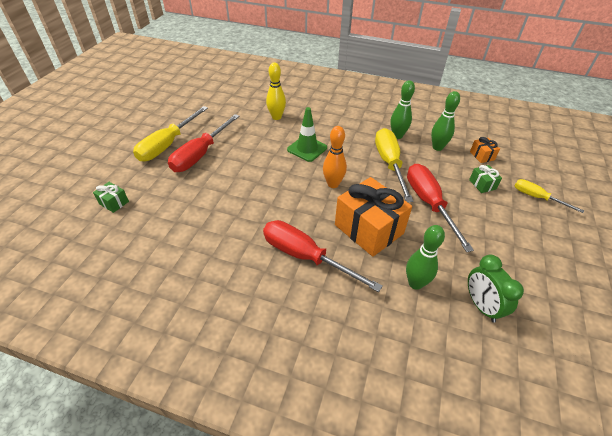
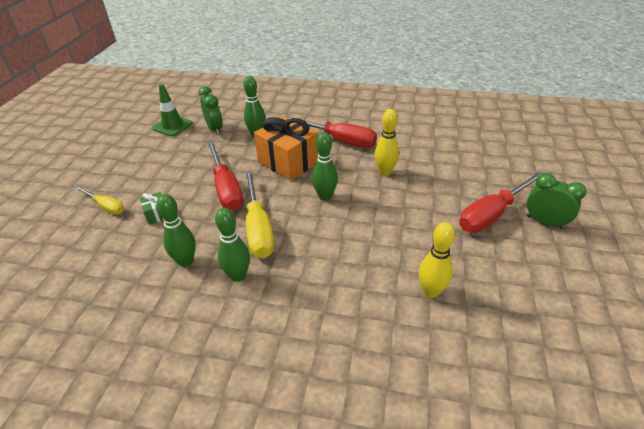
camera: 175 degrees right, 5 degrees down
(114, 203) = (527, 158): green gift -> none
(168, 145) = (544, 222): yellow screwdriver -> green clock
(200, 154) = (492, 214): red screwdriver -> red screwdriver turned 150 degrees counterclockwise
(268, 203) = (385, 172): none -> yellow bowling pin
(307, 149) = (365, 238): green traffic cone -> green traffic cone (172, 126)
(333, 184) = (325, 196): orange bowling pin -> green bowling pin
(482, 156) = (130, 254): orange gift -> none

